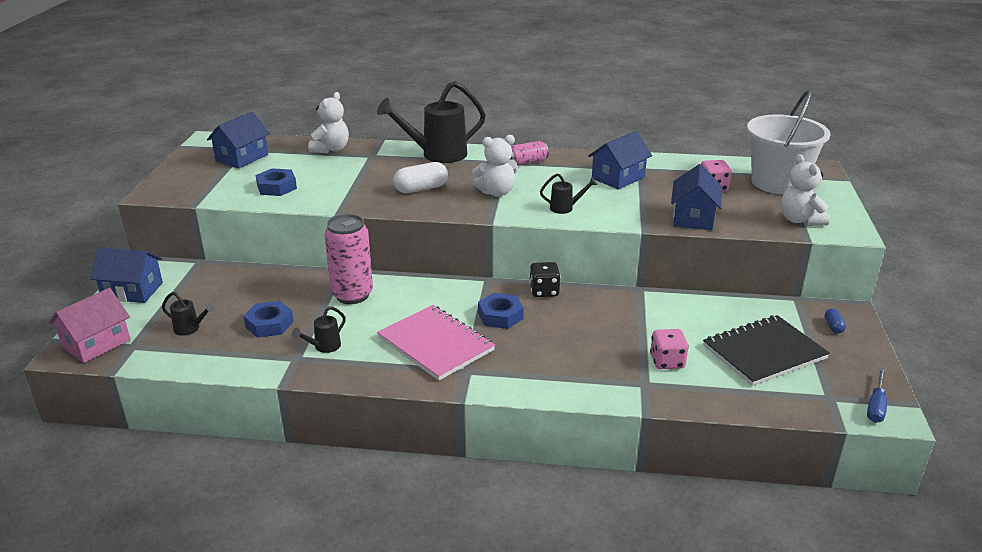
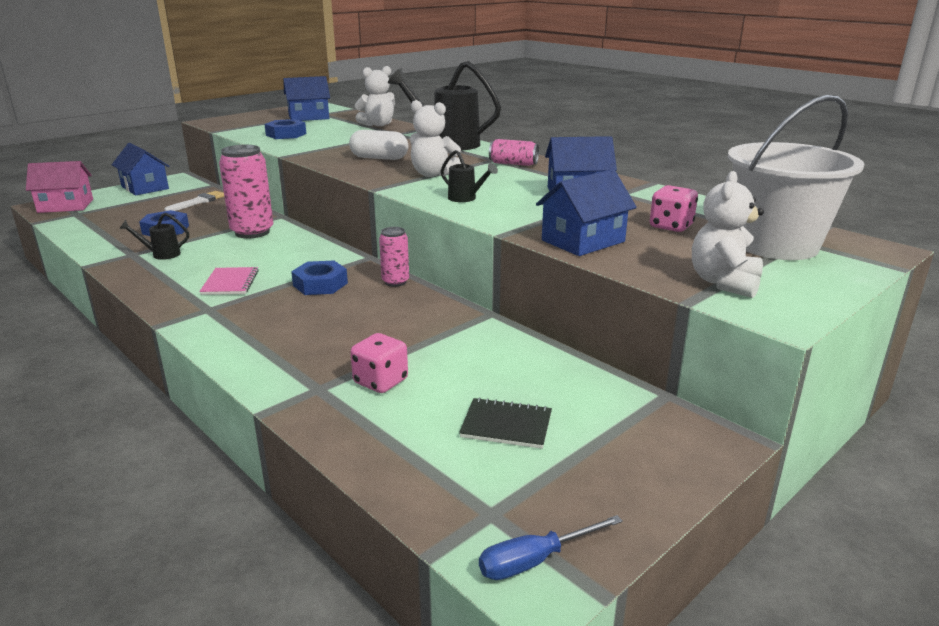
camera: 40 degrees right, 5 degrees down
(190, 329) = (122, 216): black watering can -> none
(230, 285) = (199, 202): none -> white brush
(436, 344) = (230, 283): pink notebook -> pink notebook, size x0.54
(544, 291) = (395, 282): black dice -> pink can
(764, 352) = (506, 425): black notebook -> black notebook, size x0.54
(833, 326) = (659, 444): blue capsule -> none

